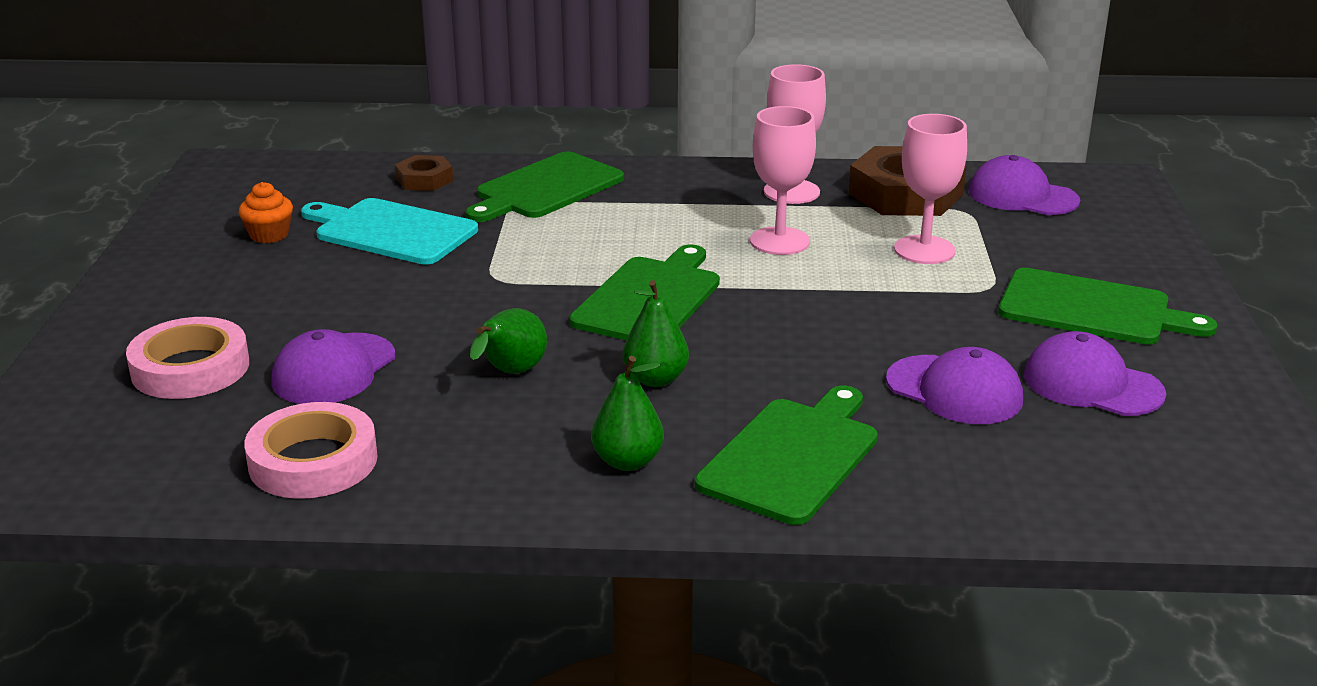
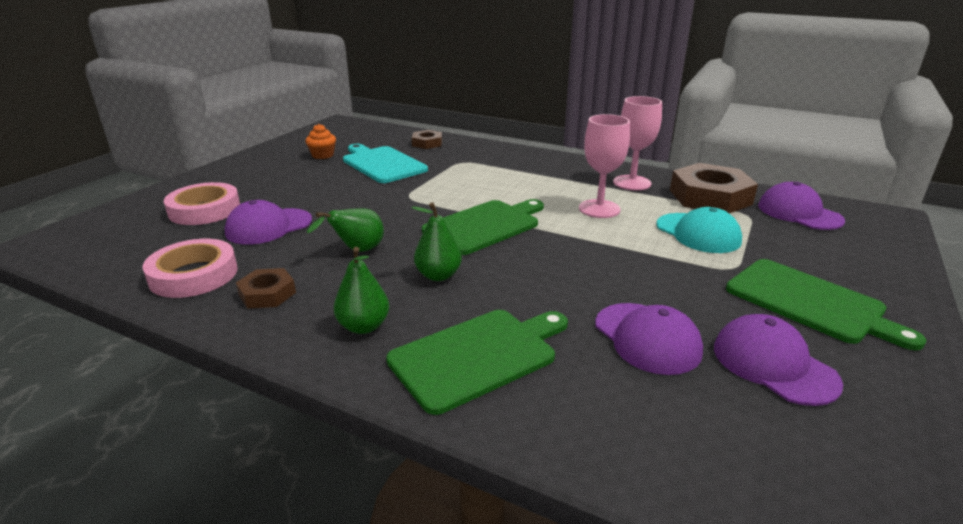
camera: 25 degrees right, 0 degrees up
(454, 457) = (267, 294): none -> brown nut
(545, 188) = (486, 157): green cutting board -> none
(924, 250) = (698, 233): pink goblet -> turquoise cap

